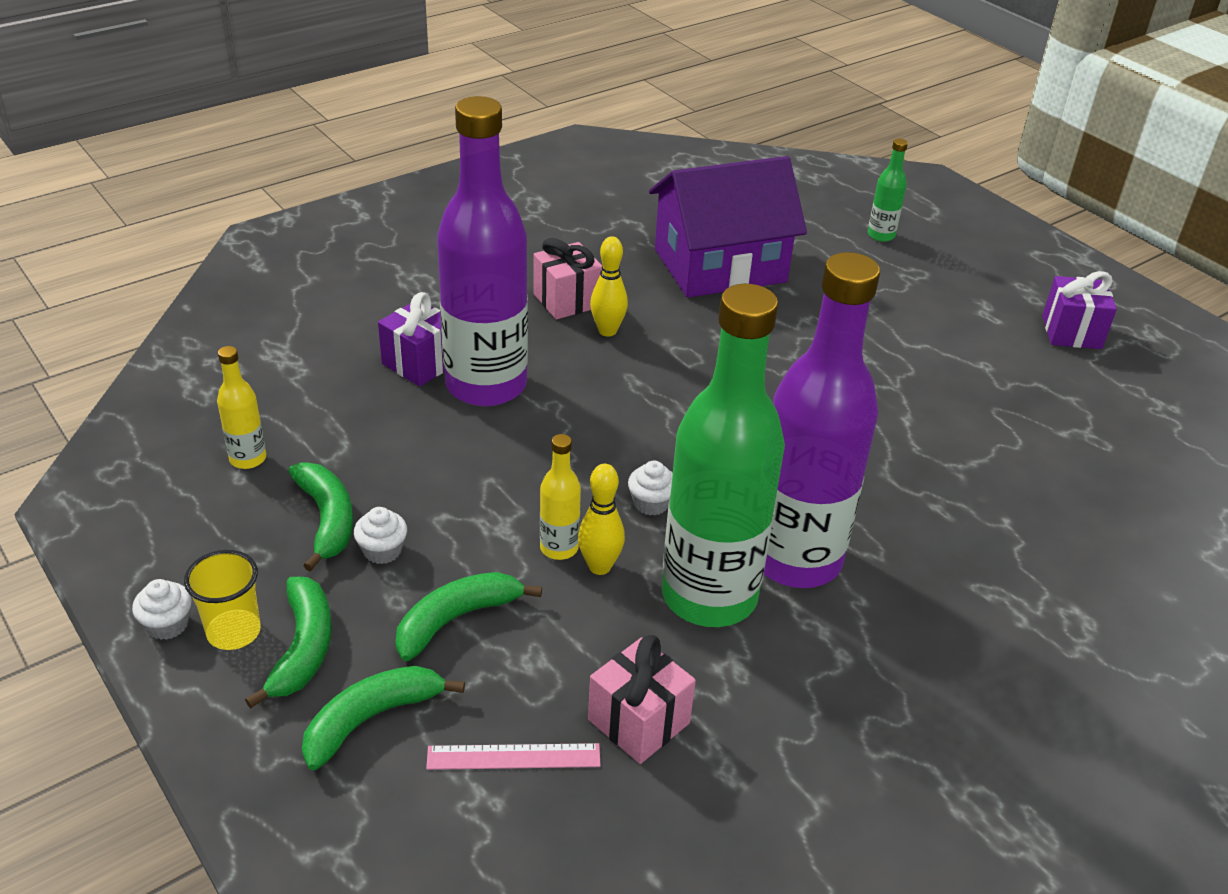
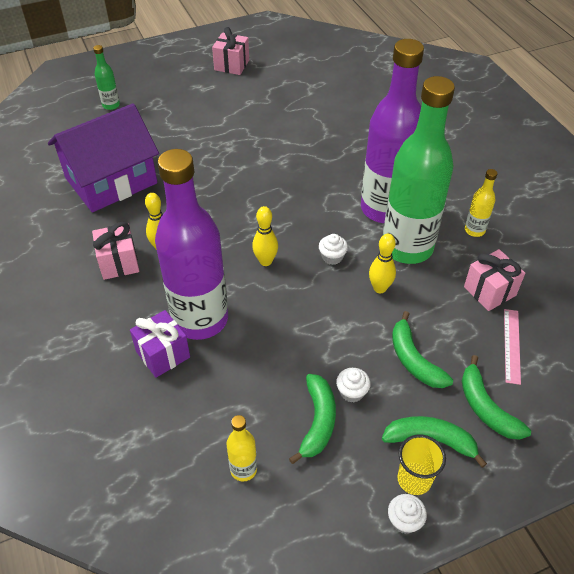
camera: 75 degrees left, 10 degrees up
(327, 519) = (317, 421): green banana -> green banana turned 105 degrees clockwise
(559, 548) = (362, 304): yellow bottle -> yellow bottle (474, 230)
(616, 432) = (265, 261): none -> yellow bowling pin
(720, 265) = (111, 180): purple house -> purple house turned 60 degrees clockwise
(1071, 332) = (231, 65): purple gift -> pink gift

